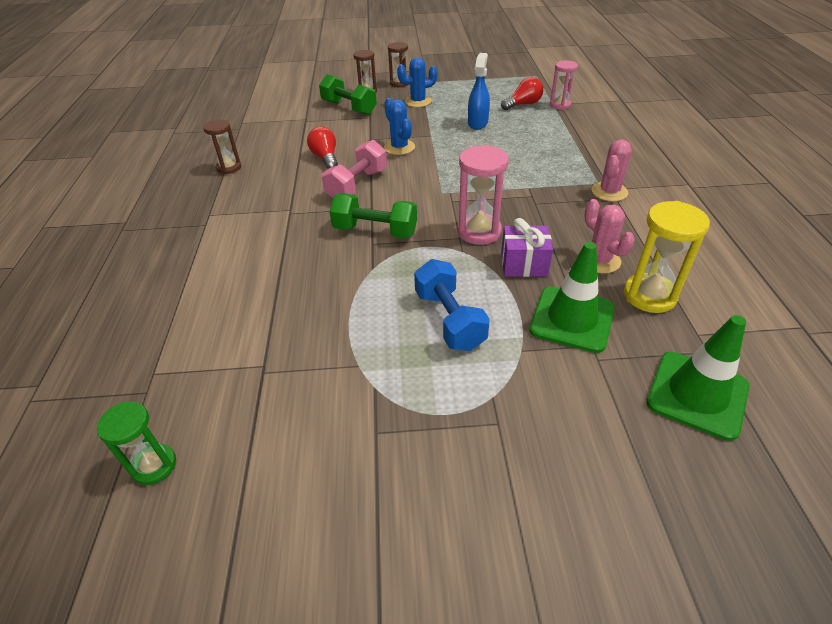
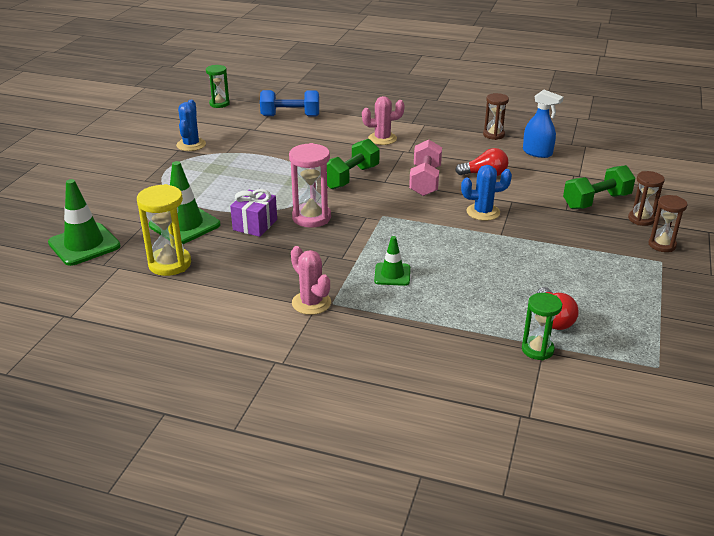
camera: 110 degrees right, 10 degrees down
(357, 185) = (425, 181): pink dumbbell -> pink dumbbell turned 45 degrees clockwise
(418, 101) = (596, 246): blue cactus -> blue cactus (191, 145)
(449, 320) = (231, 184): blue dumbbell -> blue dumbbell (290, 116)
(477, 123) = (514, 270): blue spray bottle -> blue spray bottle (537, 153)
(532, 167) = (392, 274): none -> green traffic cone
(560, 105) = (537, 350): pink hourglass -> green hourglass
(599, 260) = (226, 258): pink cactus -> pink cactus (382, 139)

